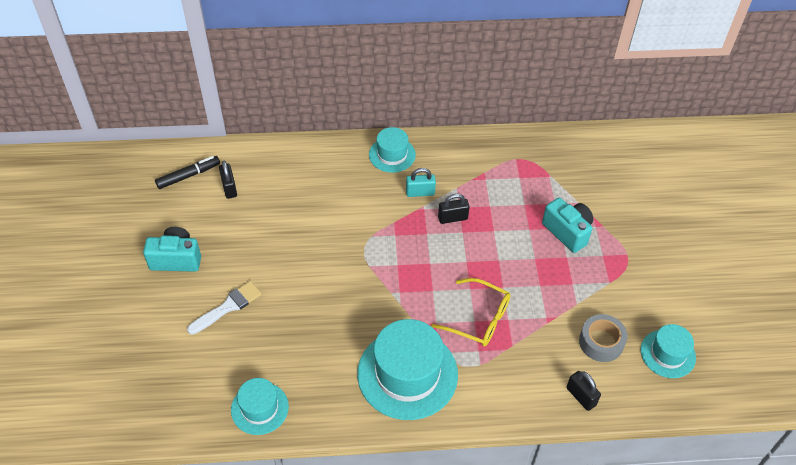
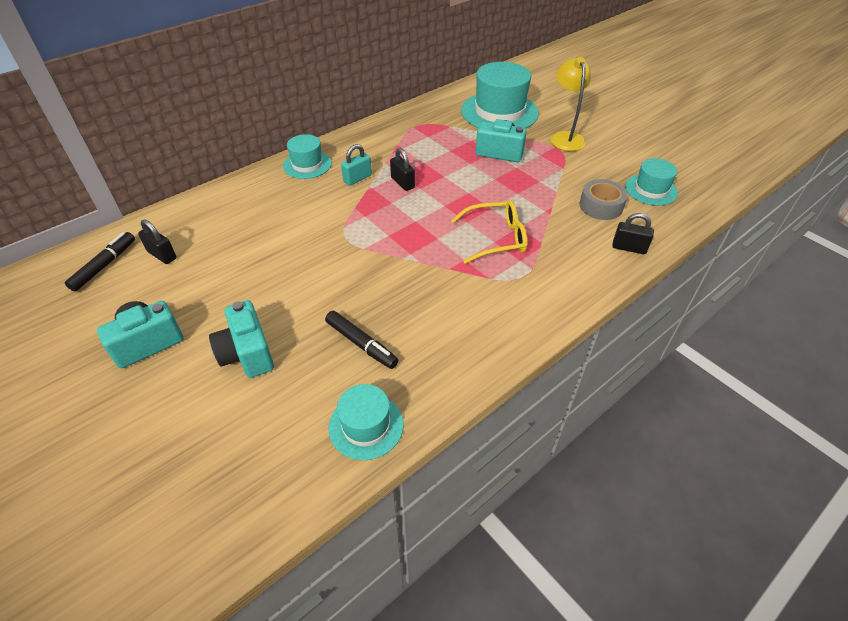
camera: 35 degrees left, 5 degrees down
(228, 307) = (247, 354): white brush -> turquoise camera
(303, 347) = (361, 344): none -> black marker
(407, 374) = (480, 310): turquoise hat -> turquoise hat (499, 112)
(452, 218) = (402, 183): black padlock -> black padlock turned 75 degrees counterclockwise
(648, 249) = (565, 137): none -> yellow lamp

